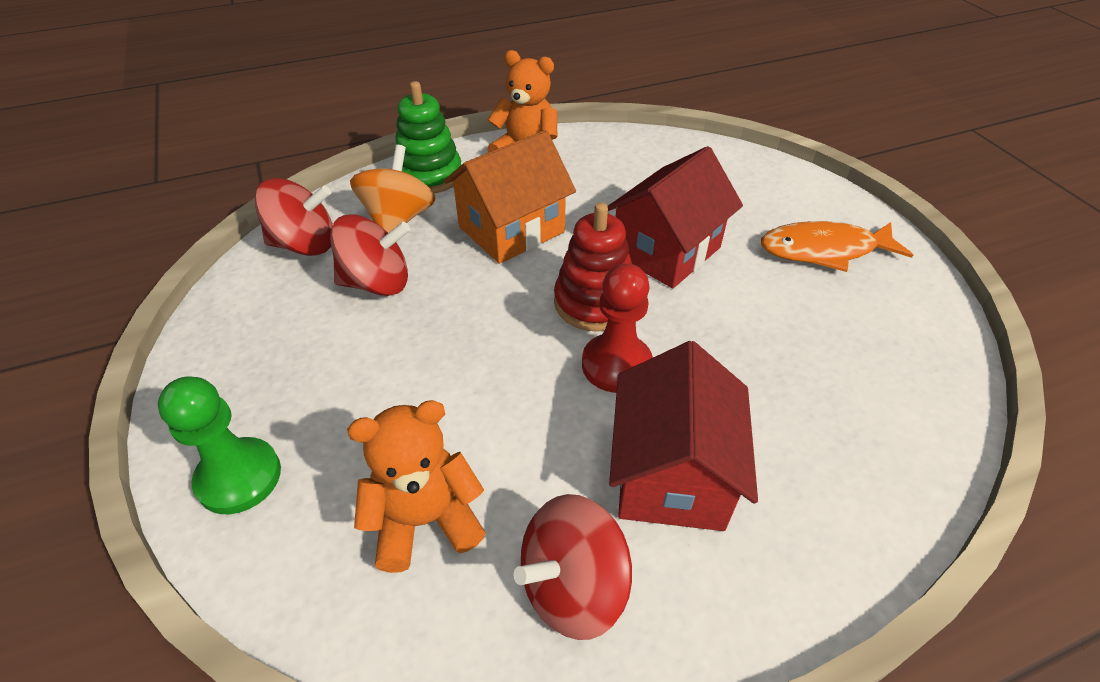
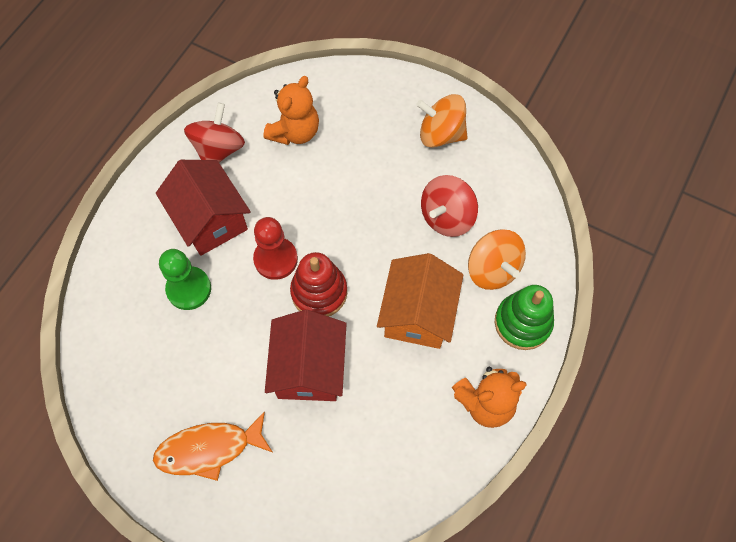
camera: 140 degrees right, 20 degrees up
(239, 477) = (384, 94): green pawn -> green pawn (189, 289)
(256, 367) = (440, 134): none -> orange spinning top
(305, 244) = (518, 210): red spinning top -> none
(824, 250) = (209, 449): orange fish -> orange fish turned 150 degrees counterclockwise

